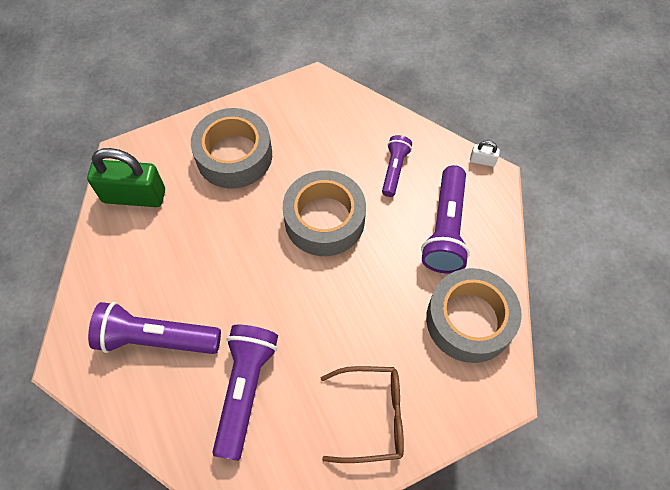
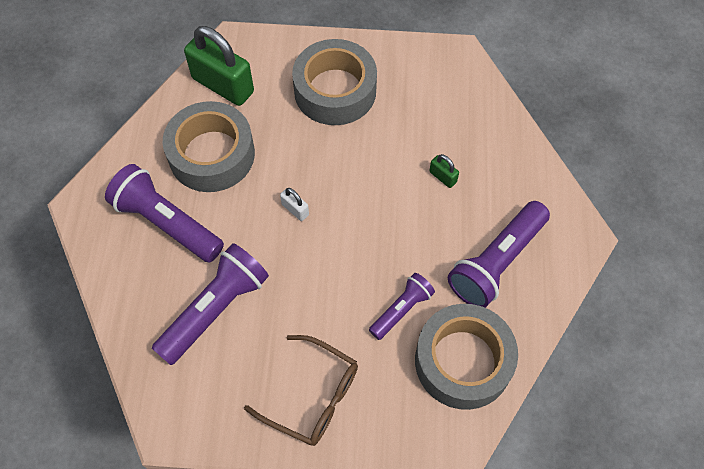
camera: 30 degrees right, 0 degrees up
(324, 220) = (382, 193): grey tape -> grey tape (212, 154)
(363, 183) = (442, 177): none -> green padlock
(394, 170) = (482, 179): purple flashlight -> purple flashlight (401, 310)
(482, 161) = (580, 214): white padlock -> white padlock (295, 209)

